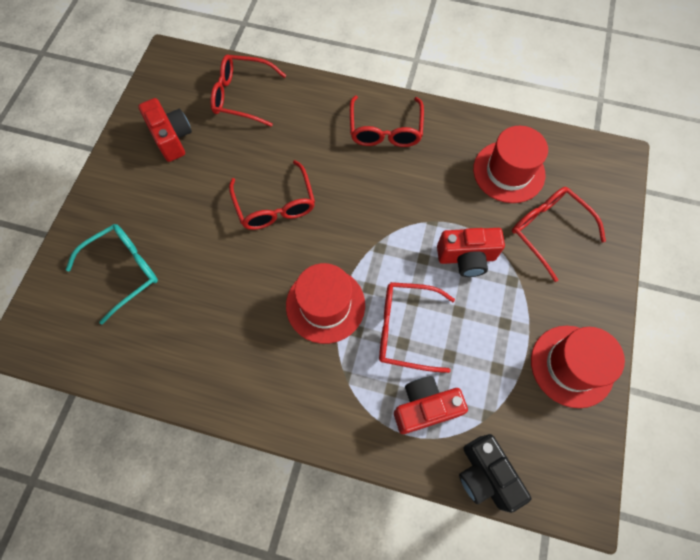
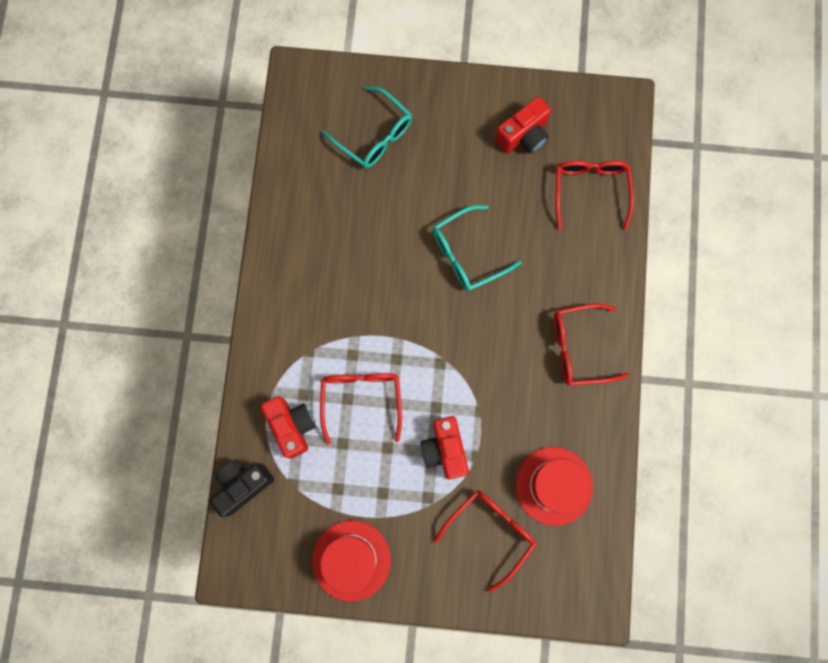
camera: 80 degrees right, 10 degrees up
(275, 205) = (467, 254): red glasses -> turquoise glasses
(325, 305) = (372, 322): red hat -> none

